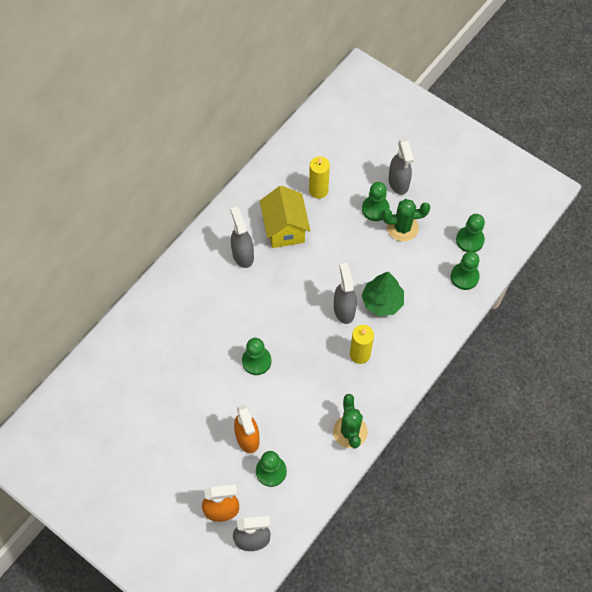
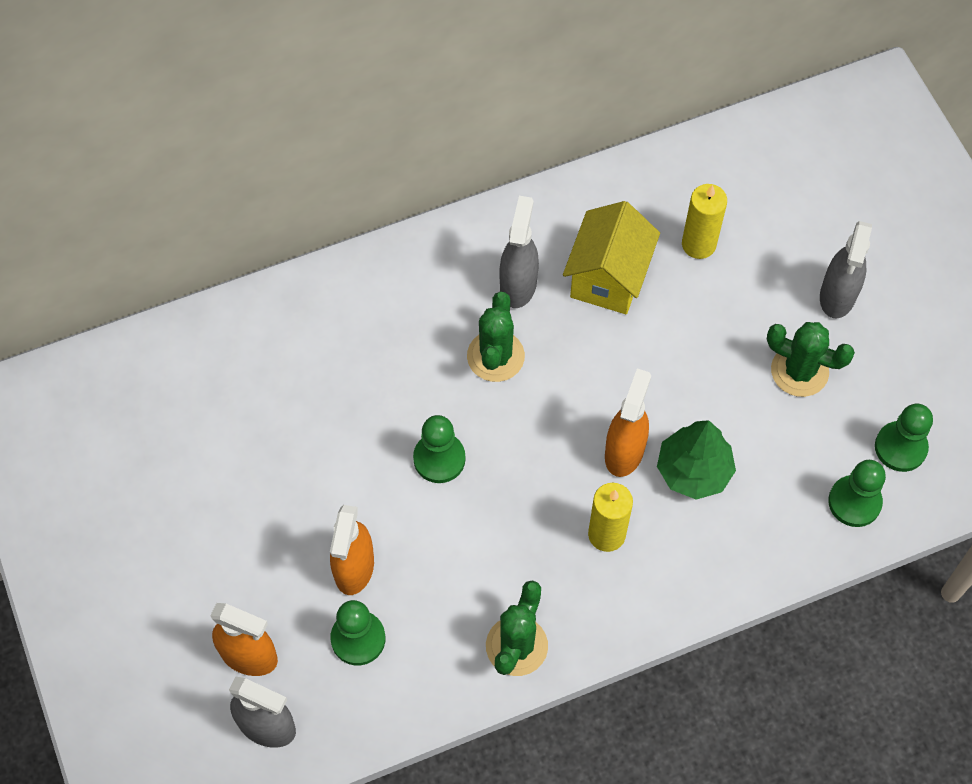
camera: 30 degrees right, 0 degrees up
(253, 296) = (495, 356): none -> green cactus
(344, 310) = (624, 451): grey spray bottle -> orange spray bottle
(375, 209) = (773, 319): green pawn -> none

